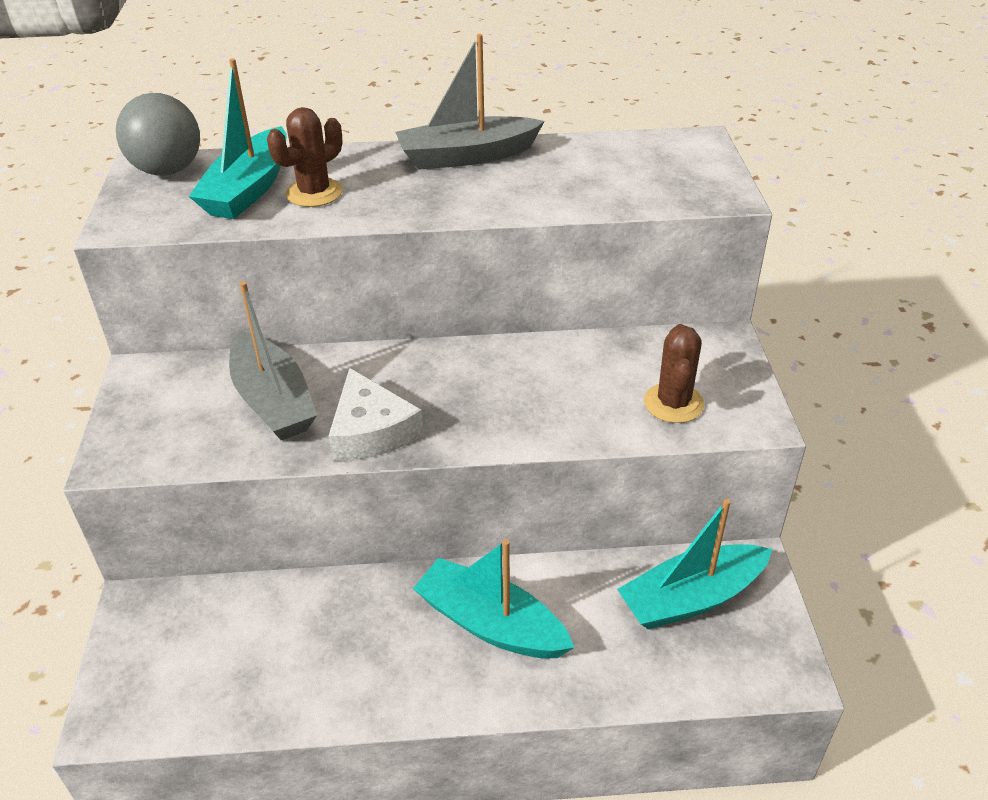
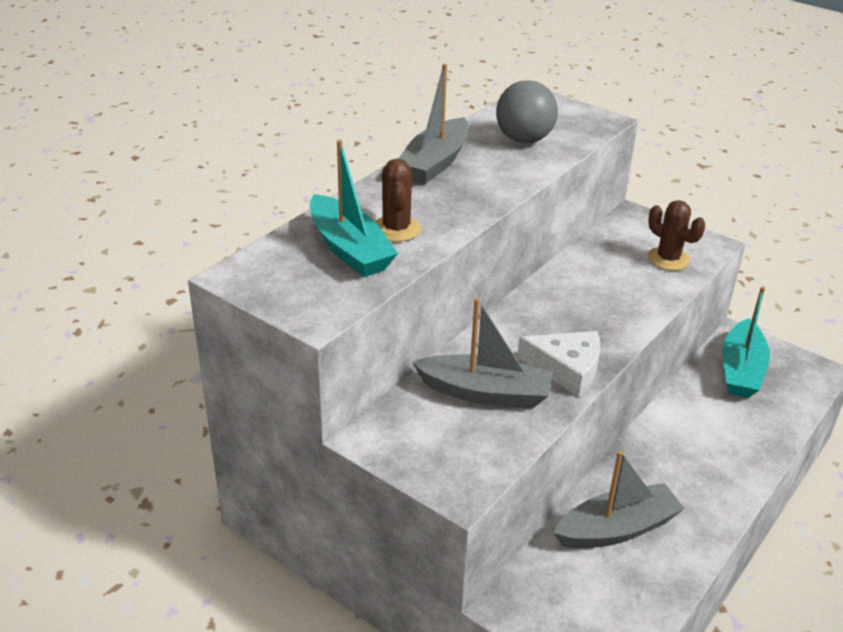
camera: 50 degrees left, 5 degrees down
(168, 170) = (262, 269): grey ball -> grey ball (524, 139)
(308, 628) = (617, 529): none -> grey boat
(490, 623) = (689, 451): turquoise boat -> none

